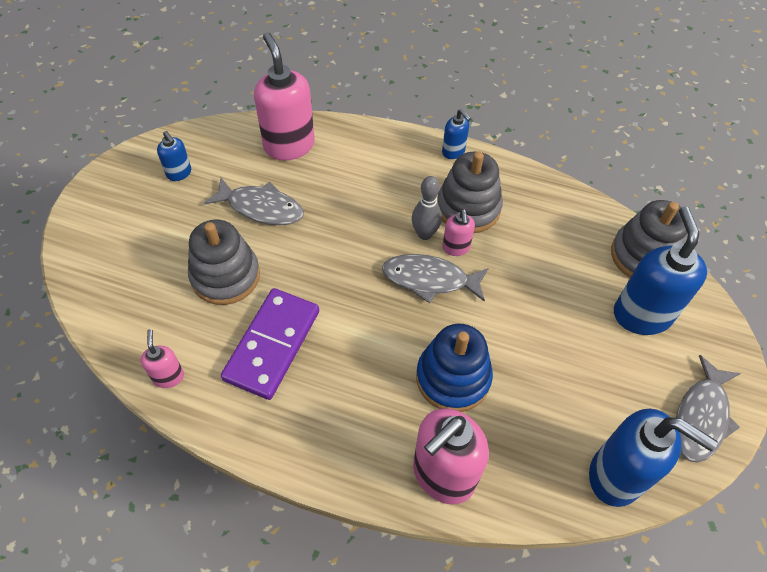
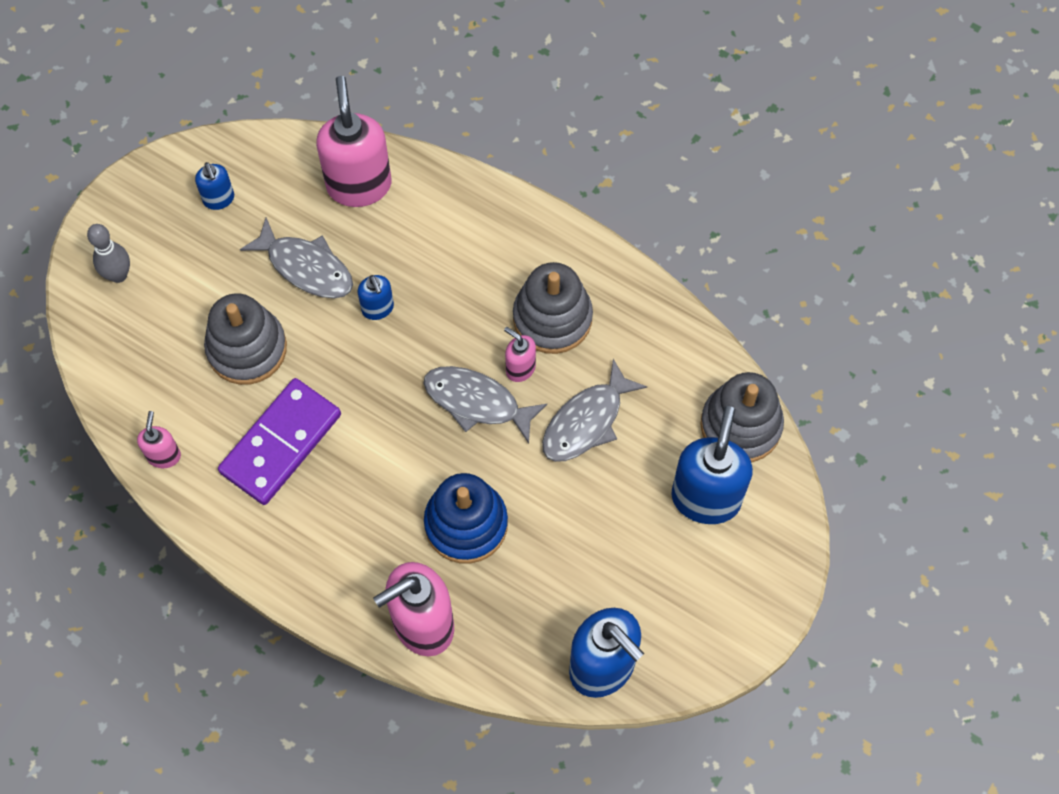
camera: 15 degrees right, 10 degrees up
(424, 234) = (489, 342): grey bowling pin -> grey bowling pin (118, 275)
(453, 152) = (560, 235): blue soap dispenser -> blue soap dispenser (378, 308)
(456, 248) = (520, 368): pink soap dispenser -> pink soap dispenser turned 120 degrees clockwise
(701, 417) = (721, 627): grey fish -> grey fish (586, 421)

